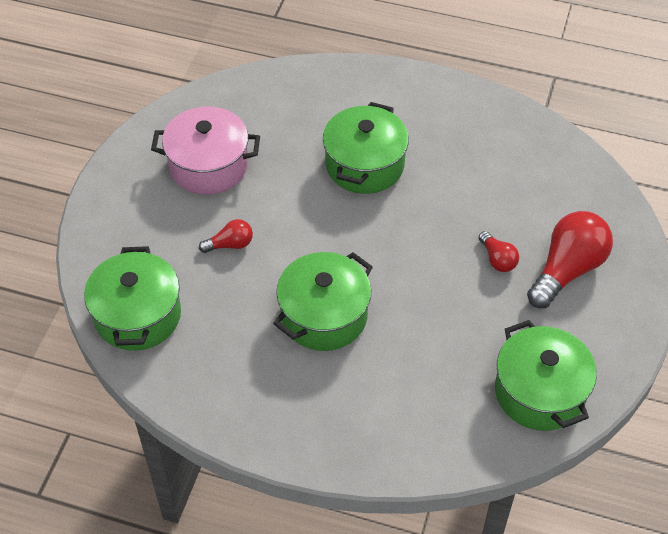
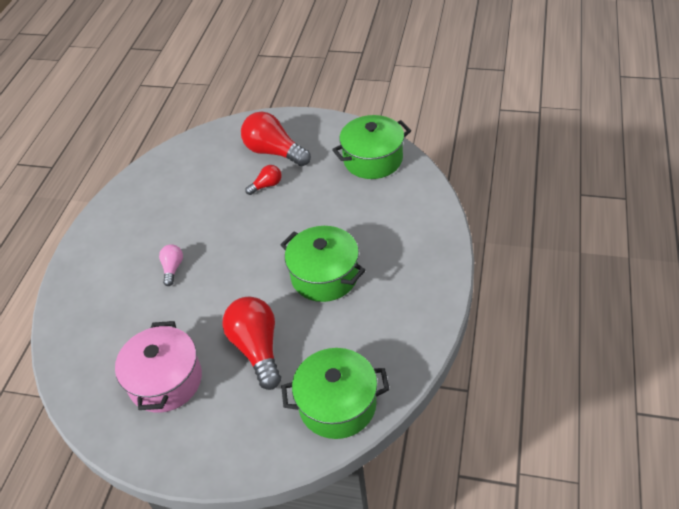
camera: 90 degrees left, 5 degrees down
(230, 244) = (257, 348): red light bulb -> red light bulb, size x2.00
(364, 165) = (173, 268): green pot -> pink light bulb

